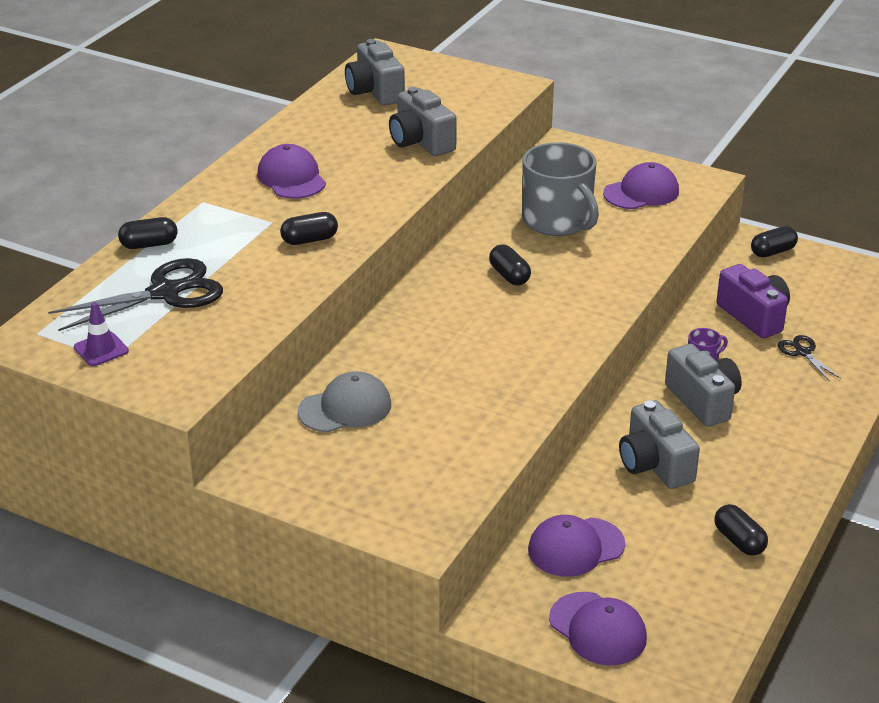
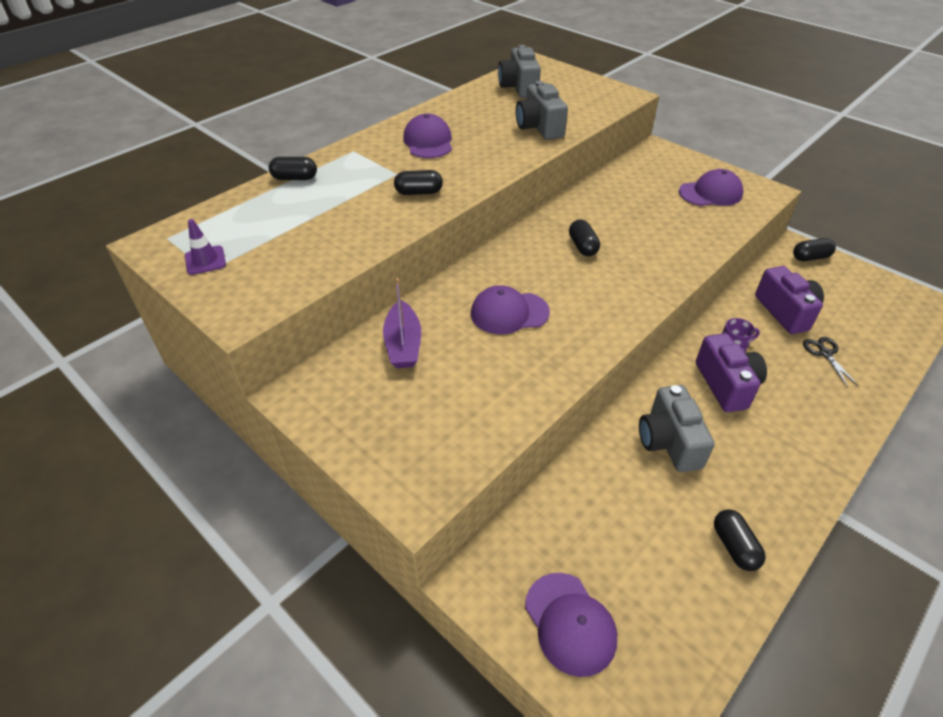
camera: 15 degrees right, 10 degrees up
(165, 293) = (283, 219): black scissors -> none
(345, 408) = (403, 344): grey cap -> purple boat
(558, 220) = (636, 206): grey mug -> none
(575, 547) = (574, 517): purple cap -> purple cap (509, 313)
(703, 401) = (726, 385): grey camera -> purple camera

